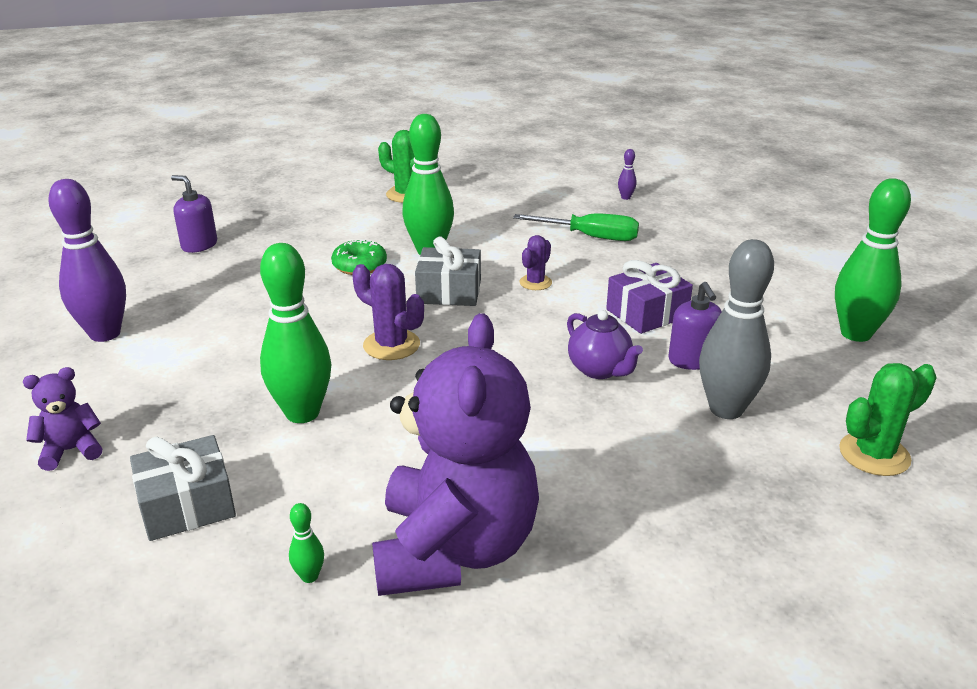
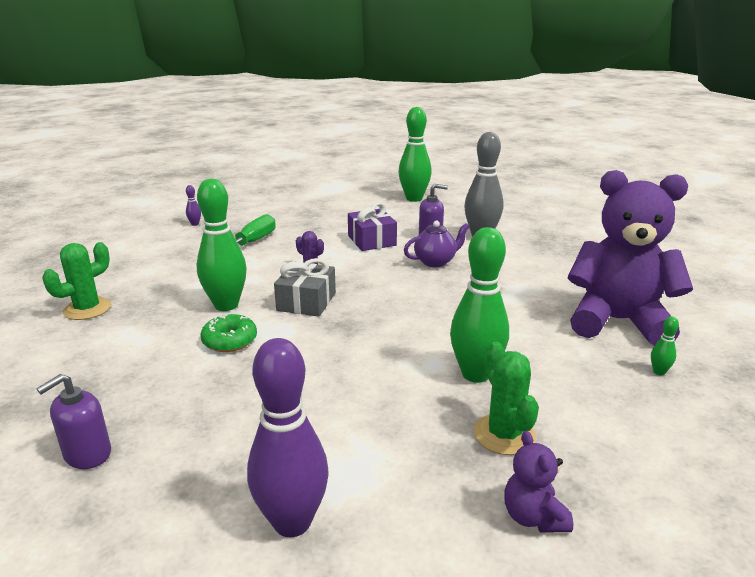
camera: 80 degrees left, 5 degrees down
(187, 505) = (601, 430): grey gift -> none
(391, 345) = (382, 331): purple cactus -> none
(874, 454) = (520, 215): green cactus -> green cactus (504, 434)

